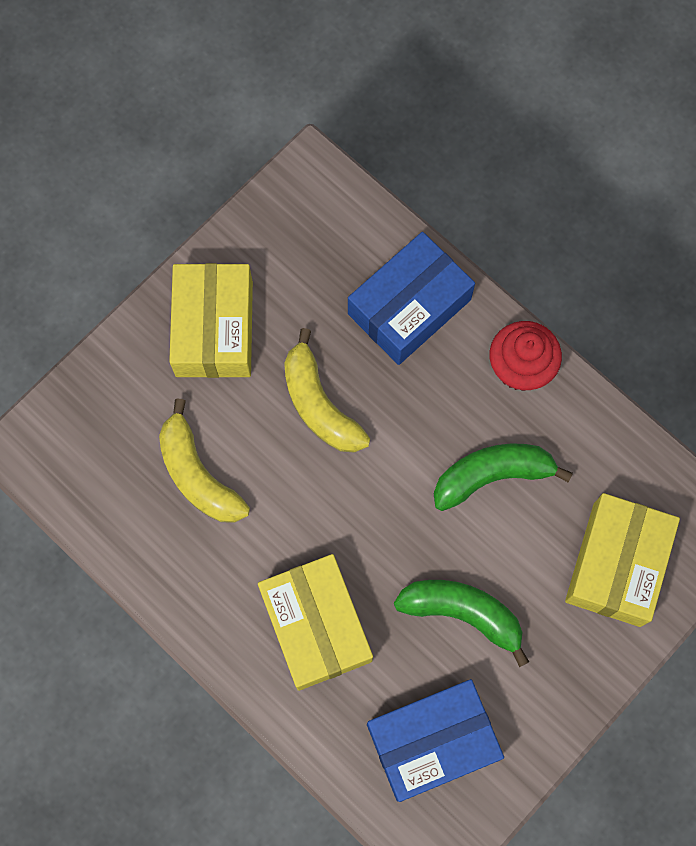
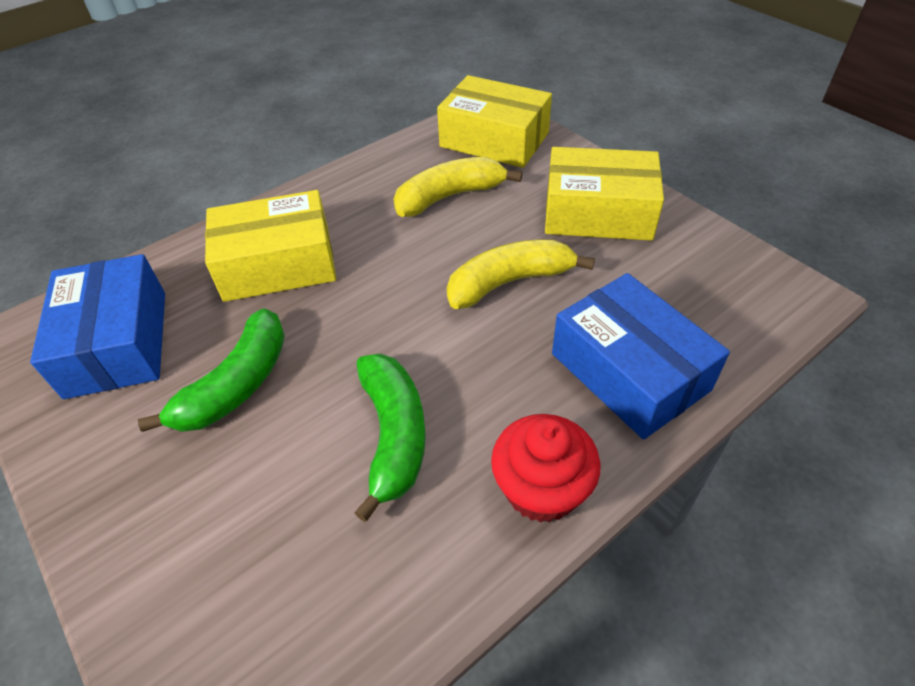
camera: 100 degrees right, 25 degrees down
(616, 564) = (225, 577): yellow box -> yellow box (494, 139)

